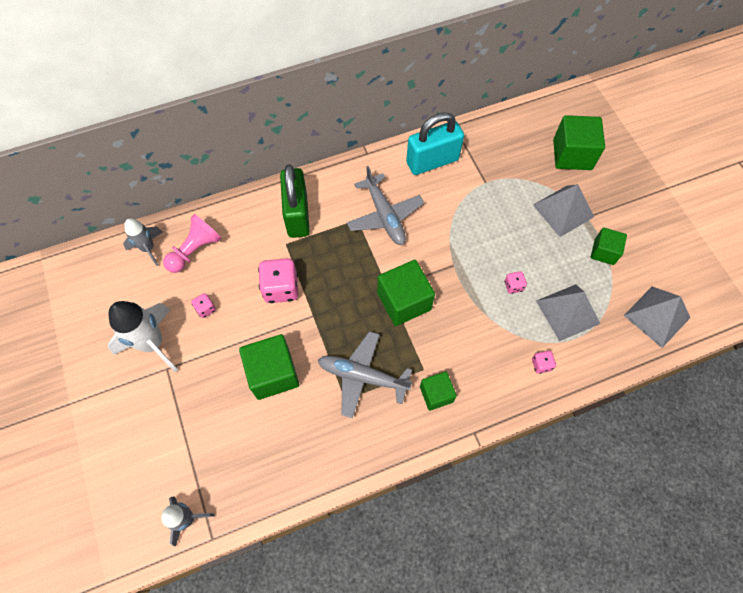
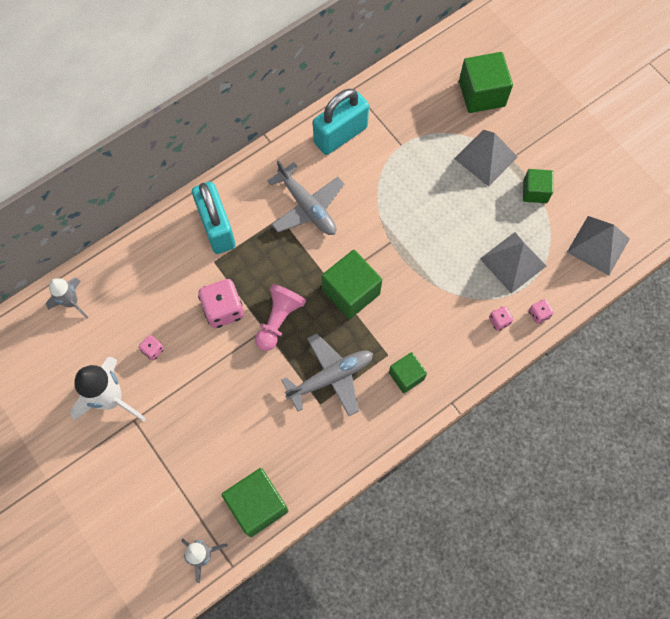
camera: 15 degrees left, 5 degrees up
(195, 250) = (122, 292): pink pawn -> pink pawn (279, 320)
(273, 373) = (242, 397): green cube -> green cube (257, 505)
(297, 215) = (217, 228): green padlock -> turquoise padlock
(362, 376) = (331, 377): grey plane -> grey plane turned 150 degrees clockwise
(513, 286) = (454, 249): pink dice -> pink dice (538, 314)

